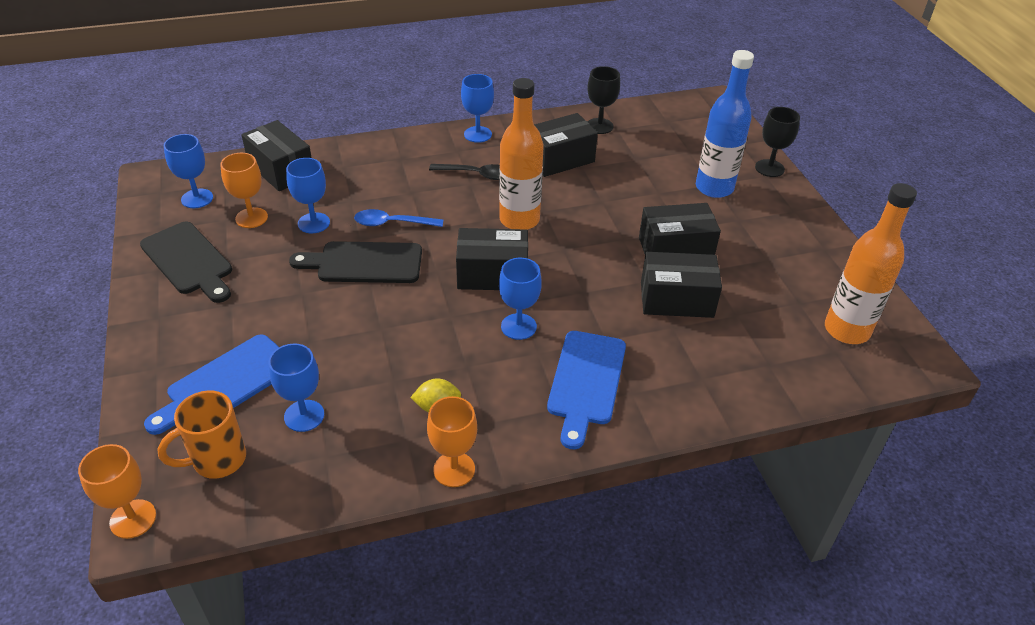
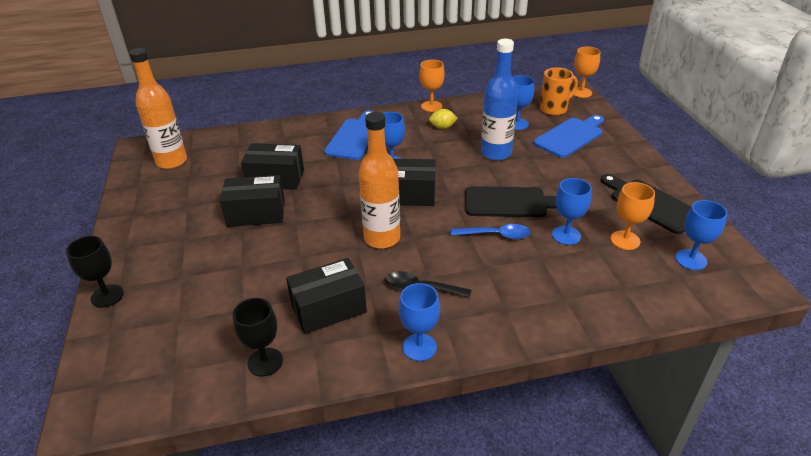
camera: 175 degrees left, 5 degrees down
(281, 170) = (629, 293): black box -> none
(714, 188) = (183, 271): blue bottle -> blue bottle (496, 153)

